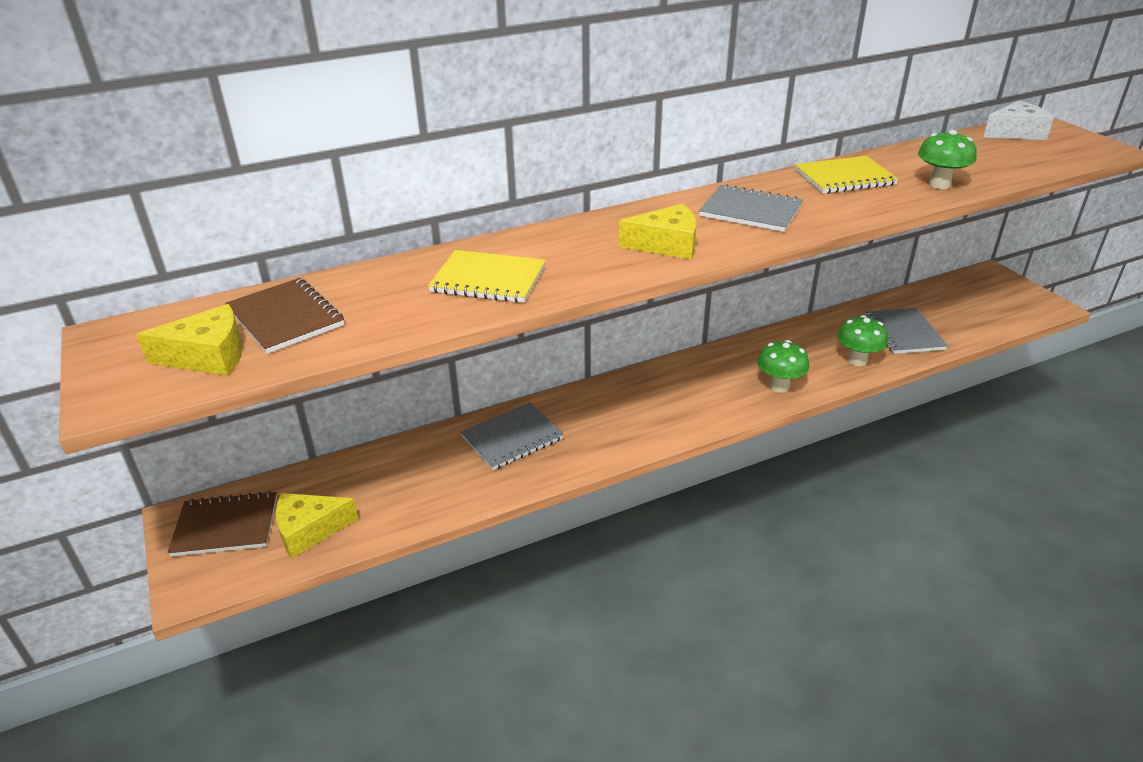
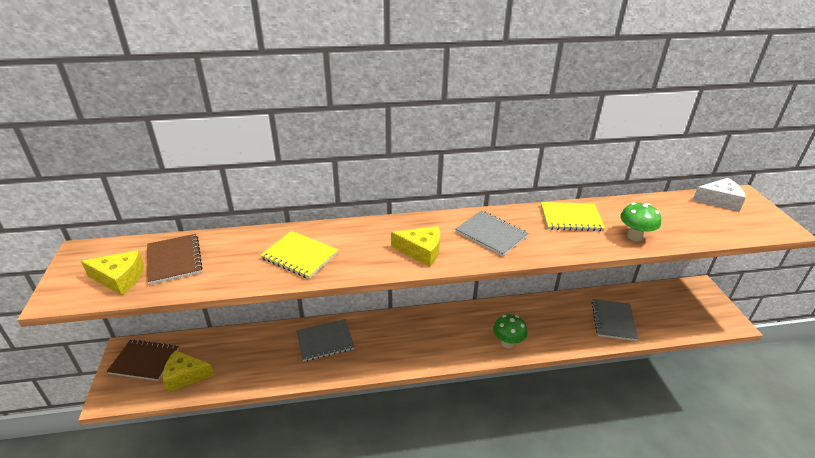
camera: 15 degrees right, 0 degrees up
(857, 360) = (570, 335): green mushroom -> none

